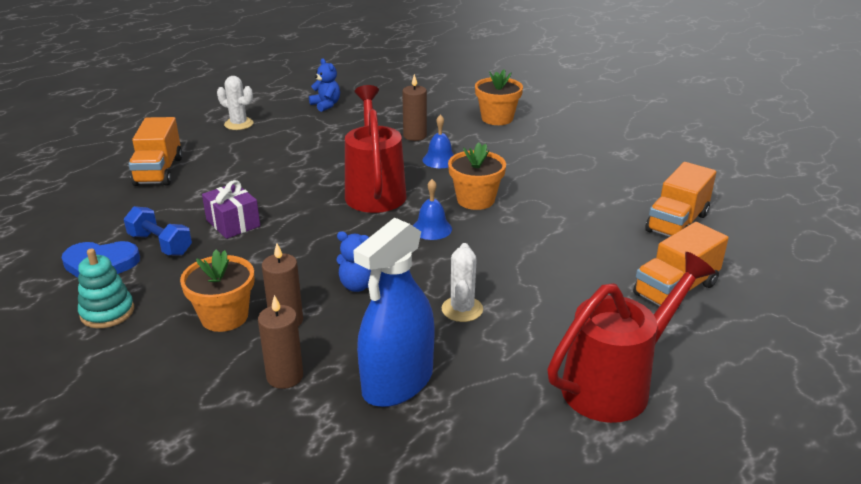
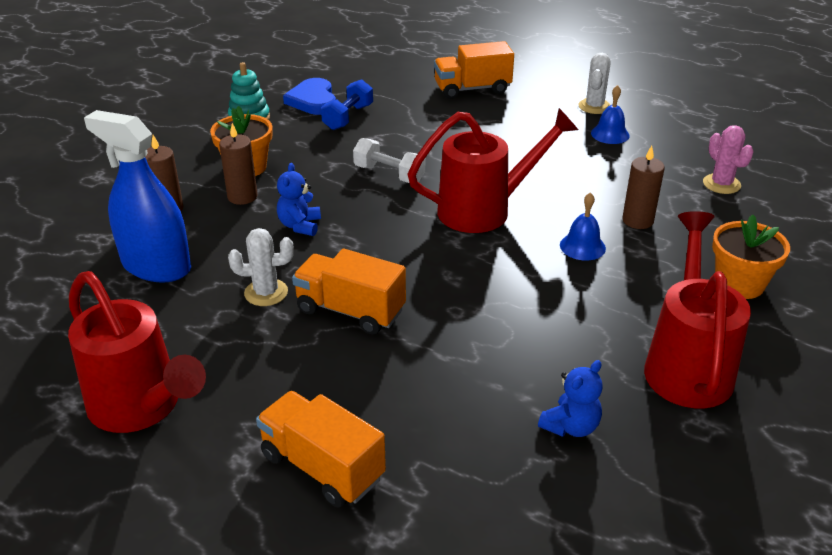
camera: 80 degrees right, 5 degrees up
(233, 223) = (392, 143): purple gift -> none
(292, 230) = (389, 174): none -> white dumbbell
(326, 105) = (680, 148): blue teddy bear -> blue teddy bear (570, 426)
(382, 101) = (721, 184): none -> pink cactus
(431, 228) = (416, 257): blue bell -> blue bell (610, 134)
(475, 200) = (492, 283): orange flower pot -> none
(574, 148) = (687, 365): none -> red watering can
(677, 223) = (497, 478): orange truck -> orange truck (350, 310)

